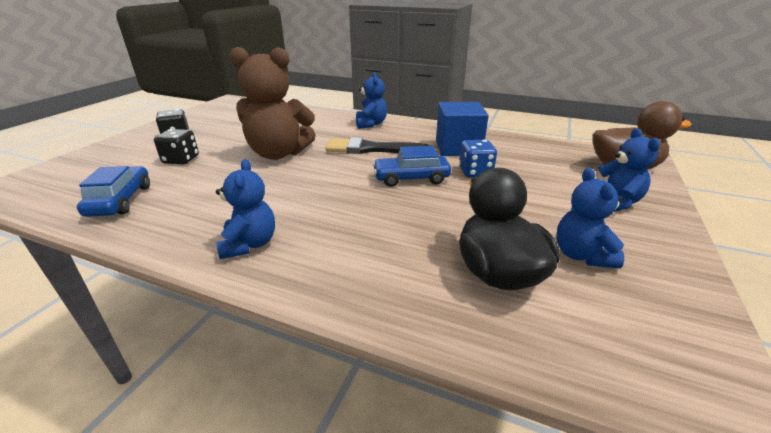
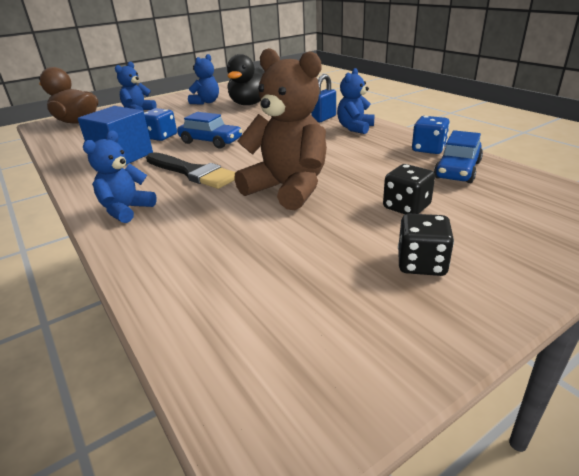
camera: 145 degrees left, 0 degrees up
(142, 224) = (428, 149): none -> blue dice
(314, 258) = (323, 118): none -> blue padlock

